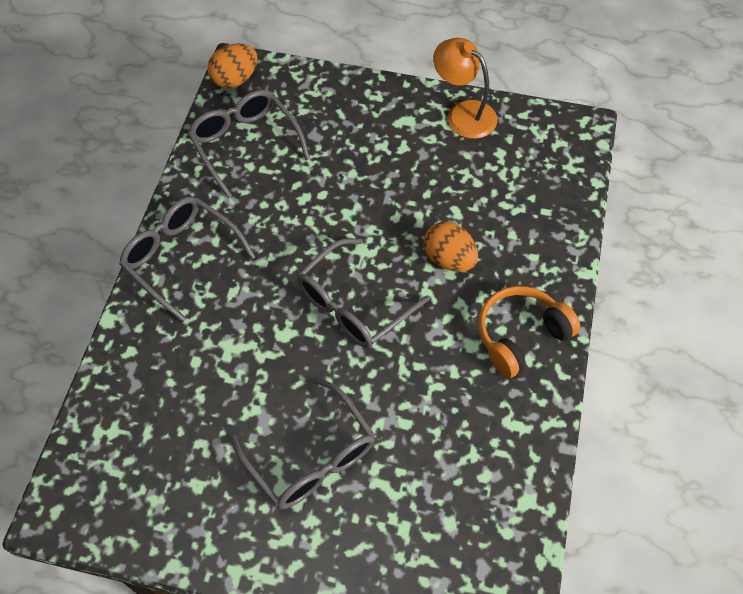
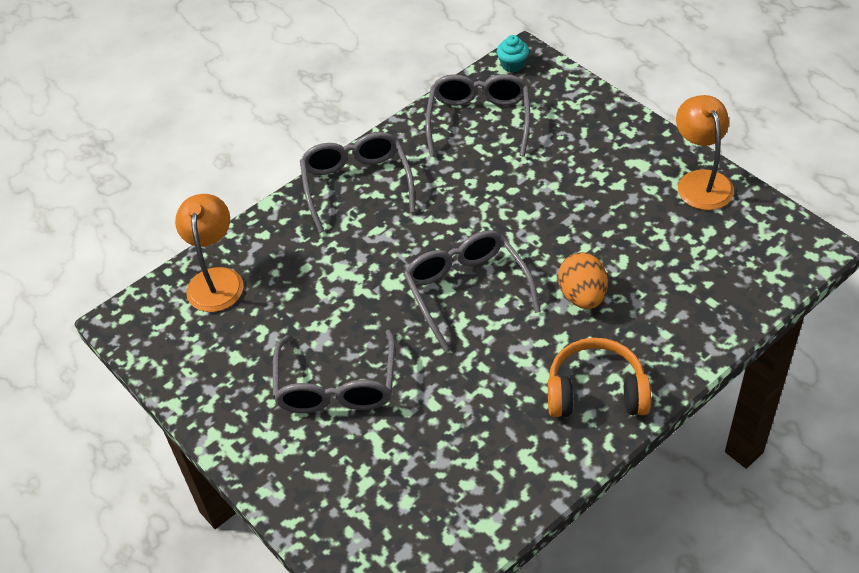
camera: 40 degrees right, 10 degrees down
(118, 421) = (216, 279): none -> orange lamp
(235, 79) = (513, 65): orange egg -> turquoise cupcake
(353, 305) = (466, 290): grey glasses -> grey glasses turned 75 degrees clockwise

